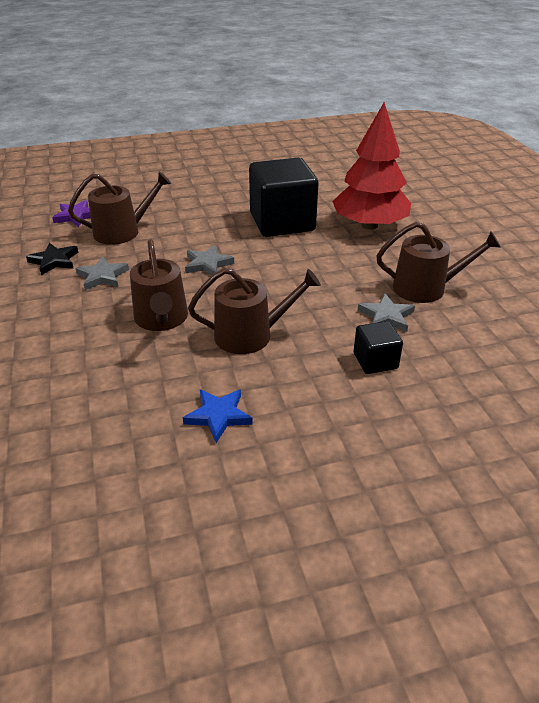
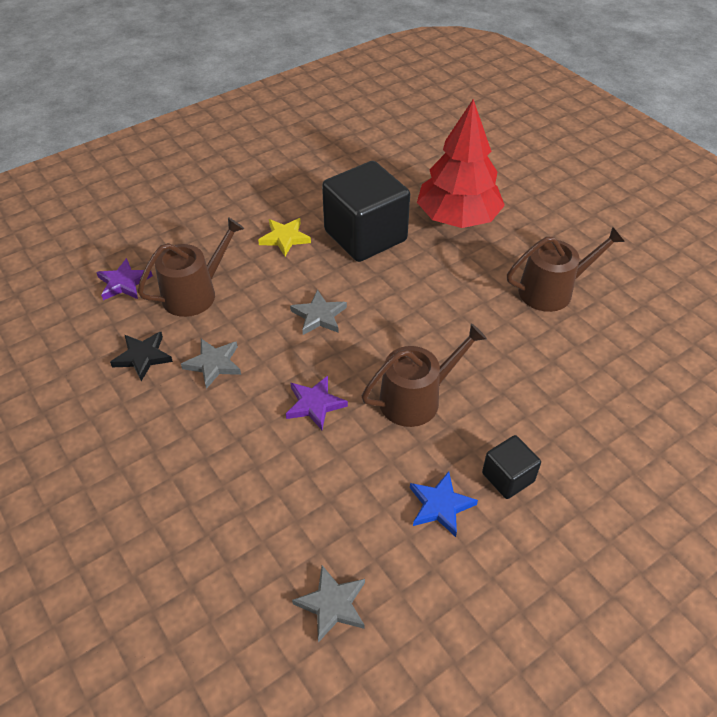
camera: 20 degrees left, 10 degrees up
(162, 319) = (314, 404): brown watering can -> purple star
(216, 212) = (284, 238): none -> yellow star
(375, 361) = (549, 395): black cube -> black cube (508, 477)
(386, 316) = (533, 337): grey star -> grey star (332, 604)

